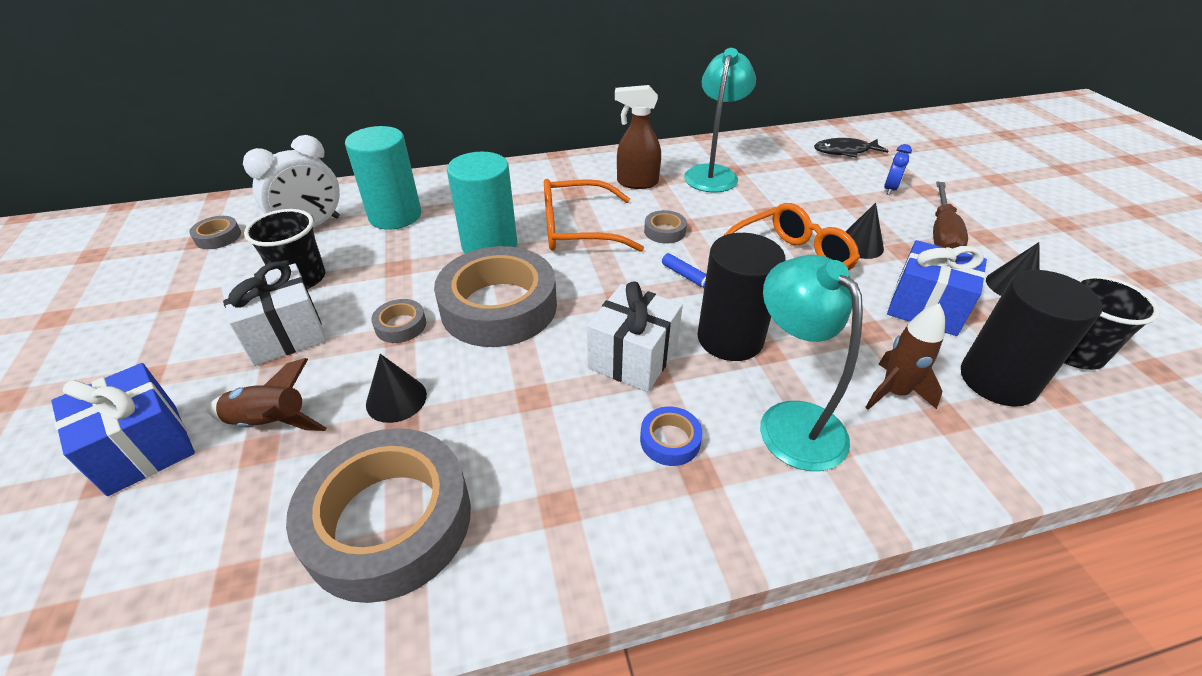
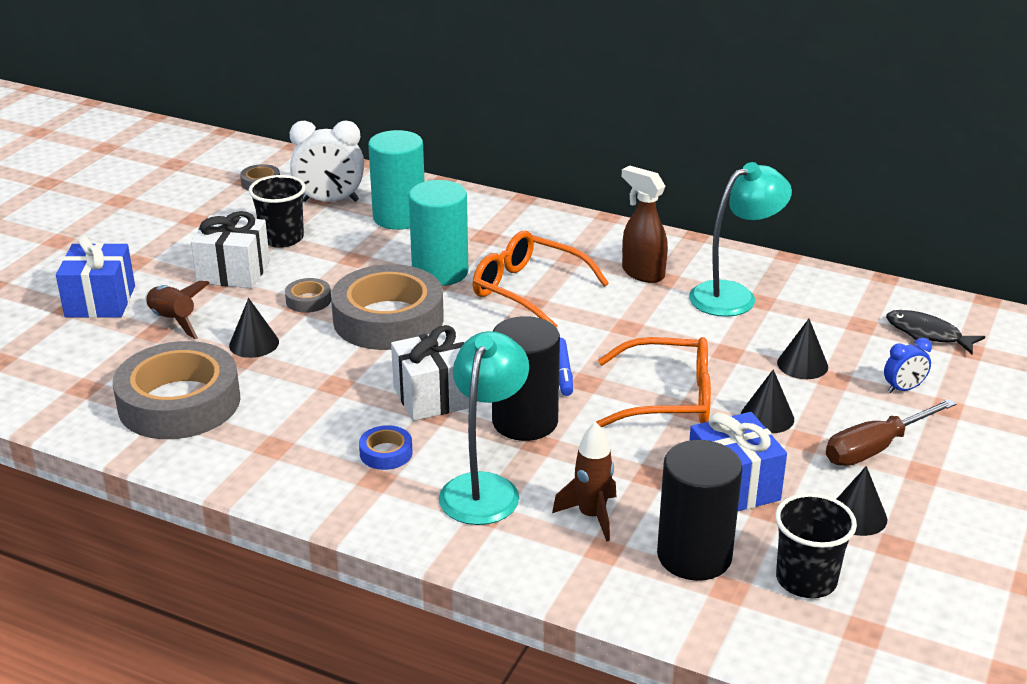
camera: 40 degrees right, 10 degrees down
(664, 231) = (600, 324): grey tape -> none
(820, 200) = (802, 364): none -> black cone

